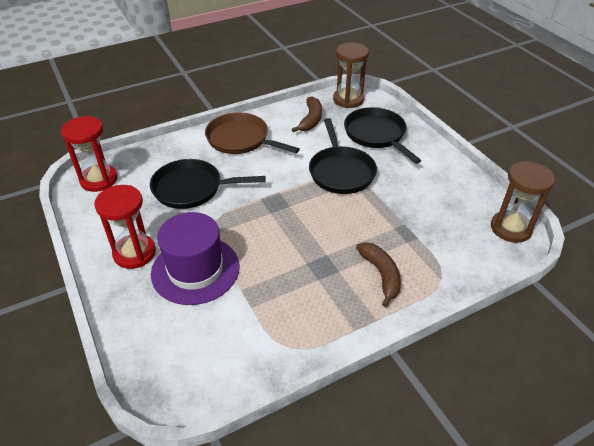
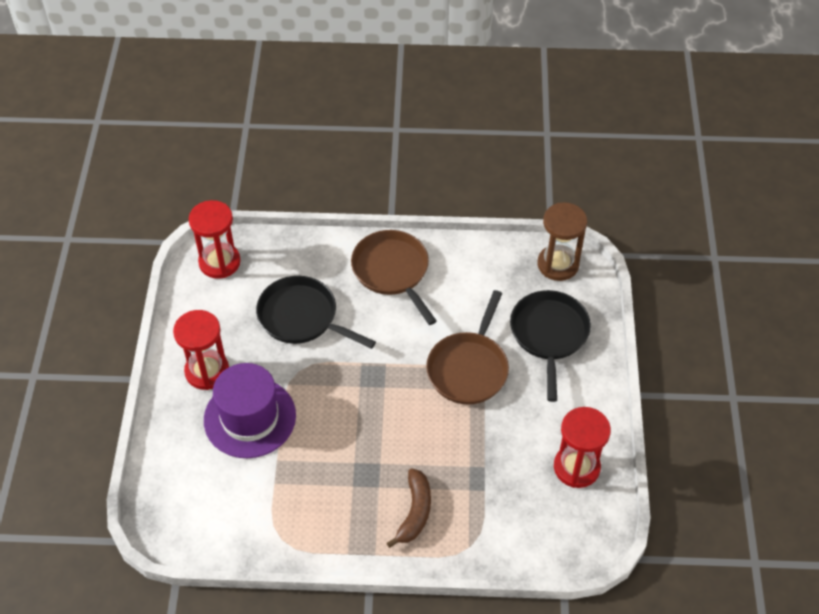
camera: 30 degrees right, 10 degrees up
(311, 120) = (490, 277): brown banana -> none
(341, 171) = (469, 368): black pan -> brown pan
(464, 197) = (576, 467): none -> red hourglass
(511, 228) = (592, 529): brown hourglass -> none

